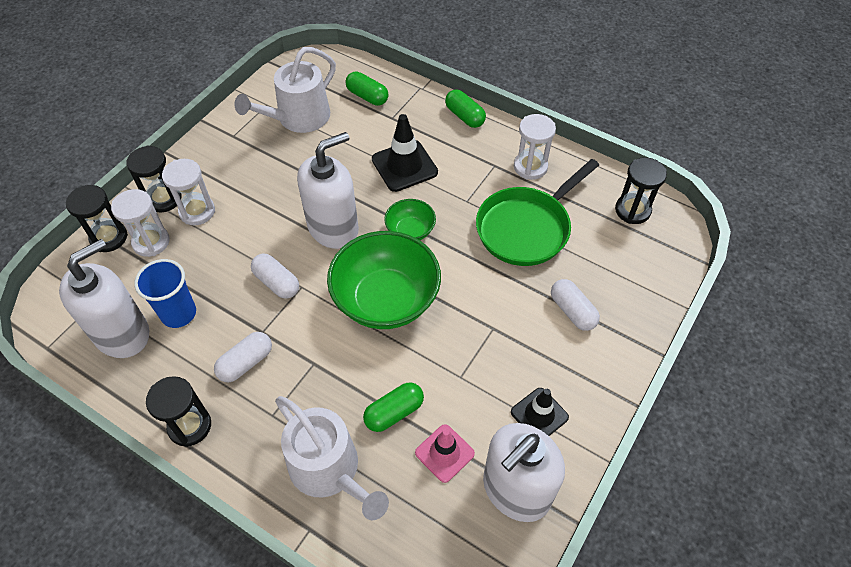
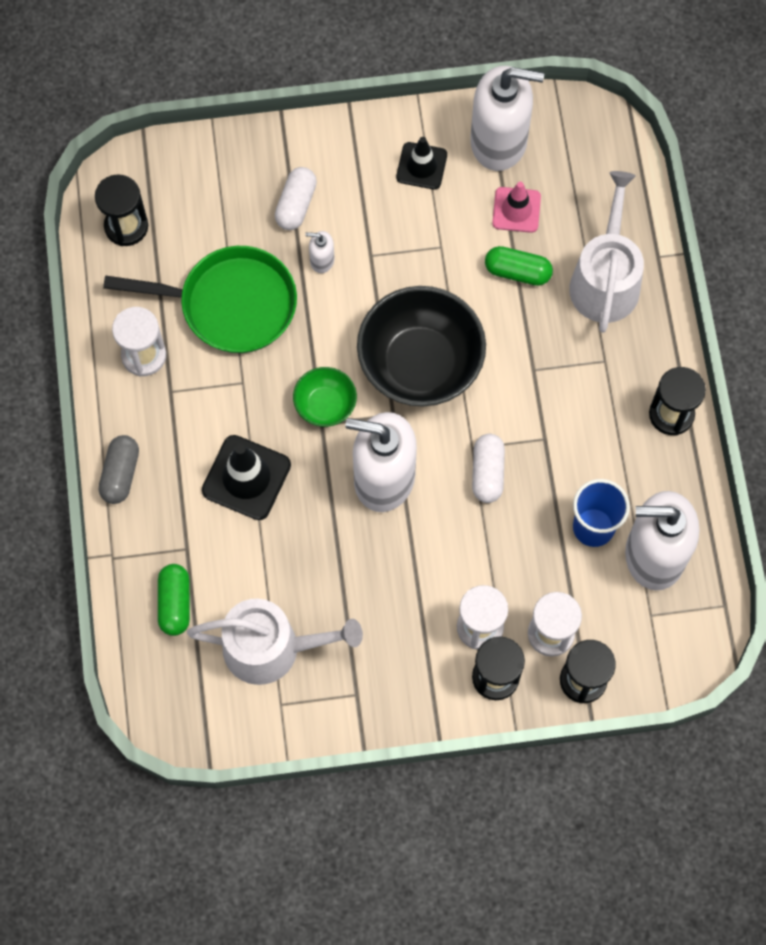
camera: 130 degrees left, 15 degrees up
(246, 363) = (583, 424): white capsule -> none
(386, 300) = (420, 363): green bowl -> black bowl
(464, 116) = (120, 474): green capsule -> grey capsule
(515, 297) = (322, 260): none -> white soap dispenser

